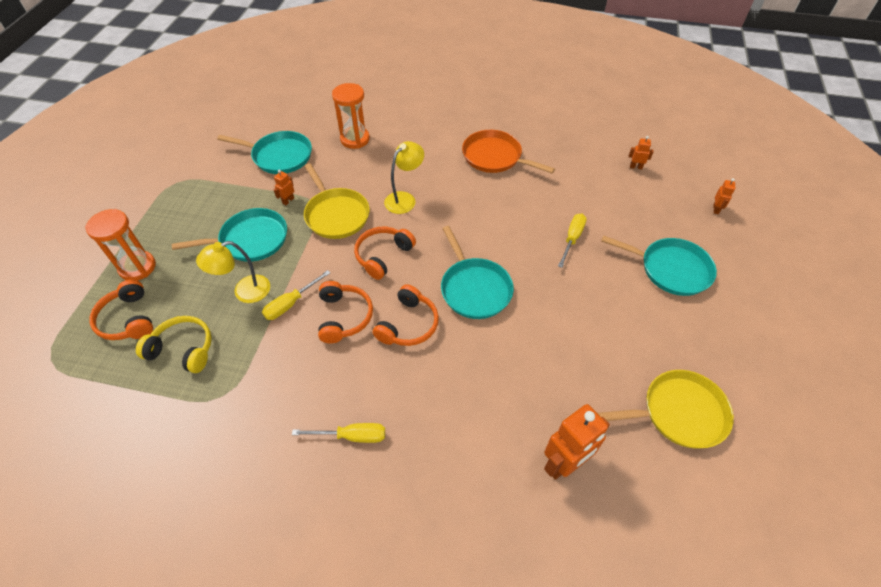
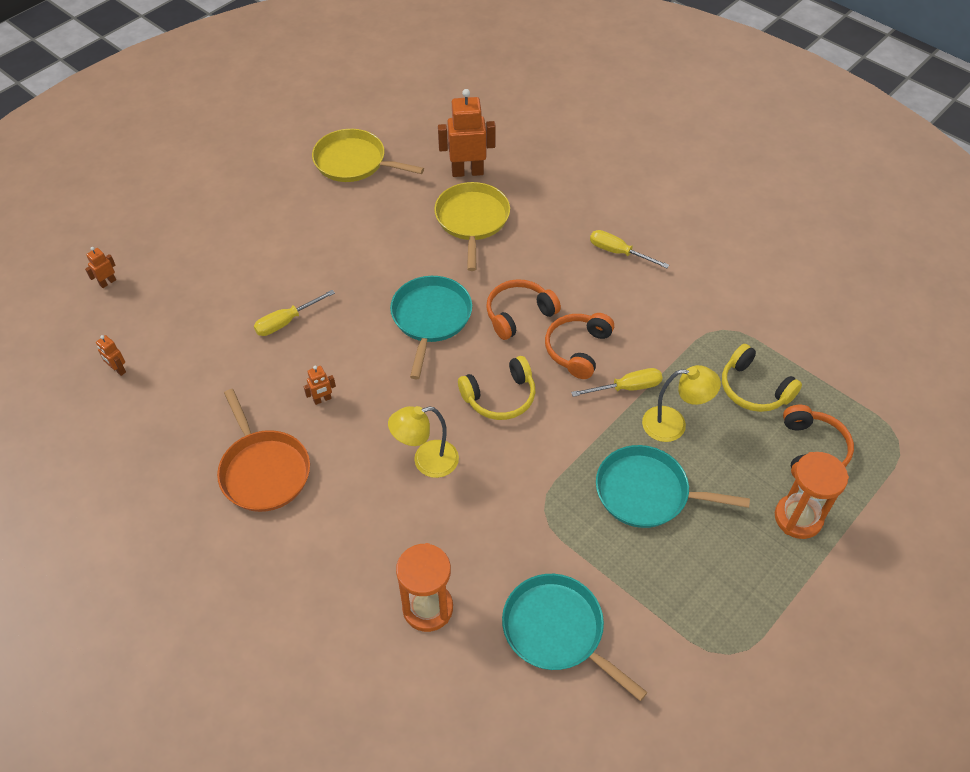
camera: 150 degrees left, 0 degrees up
(288, 200) = (577, 534): orange robot -> orange robot (322, 399)
(336, 215) = (525, 479): yellow pan -> yellow pan (472, 220)
(383, 256) = (500, 397): orange headphones -> yellow headphones
(671, 269) = (229, 251): turquoise pan -> none

